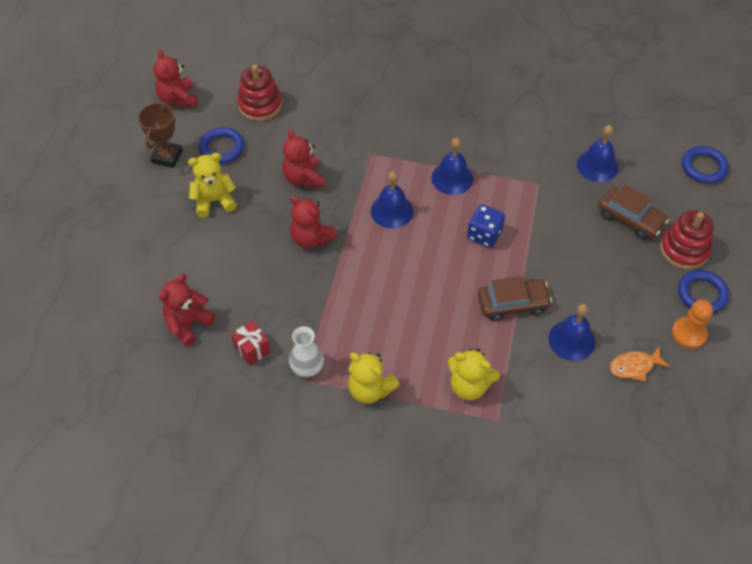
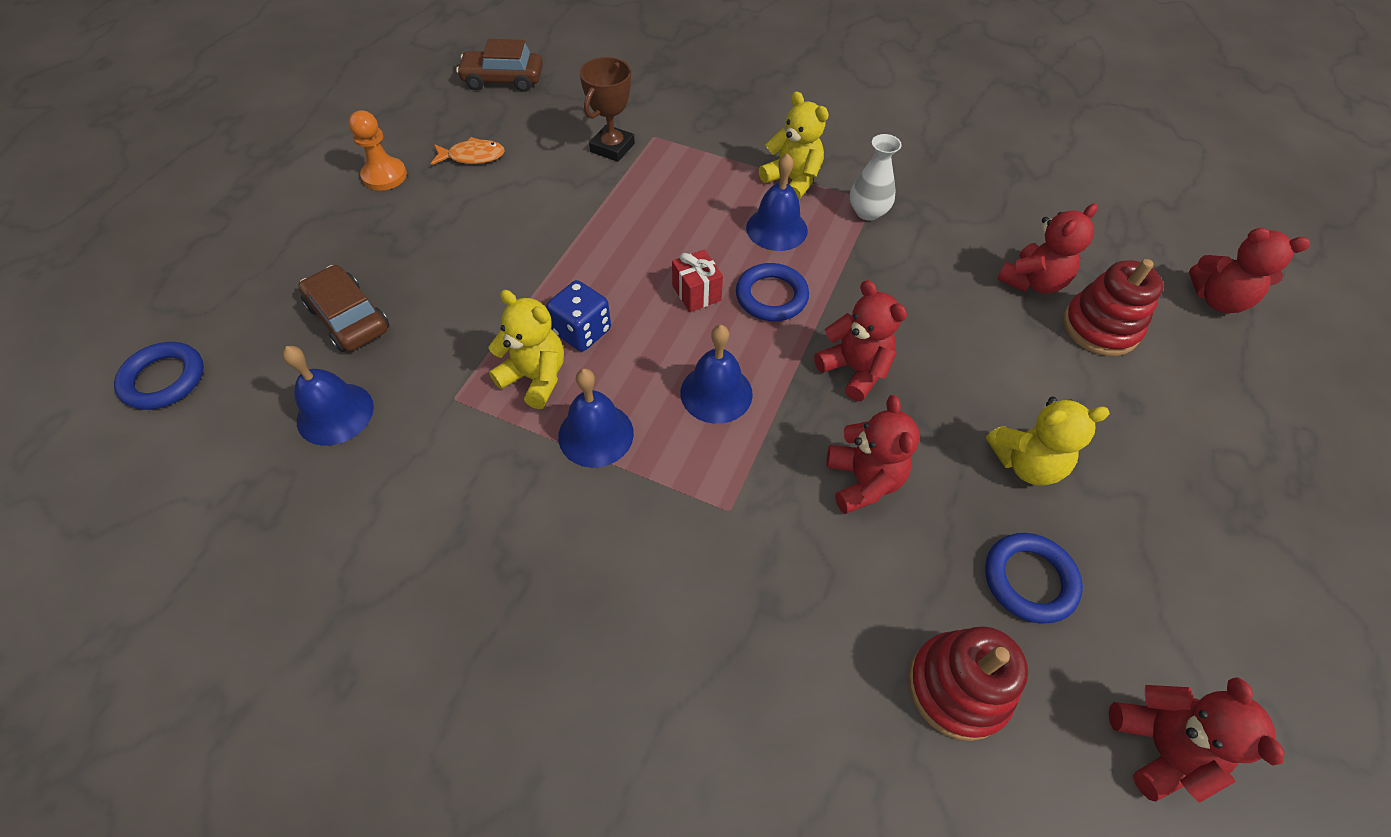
camera: 170 degrees left, 0 degrees up
(58, 332) = (1217, 300): none -> red teddy bear
(167, 156) = (1140, 579): brown trophy -> brown trophy (612, 148)
(252, 349) = (940, 240): red gift -> red gift (696, 293)
(469, 386) = (674, 167): yellow teddy bear -> yellow teddy bear (535, 378)
(512, 304) = (583, 238): brown car -> brown car (503, 80)
(571, 340) = (530, 190): blue bell -> blue bell (776, 229)
(684, 250) = (308, 265): red stacking toy -> red stacking toy (1100, 327)
(702, 294) = (331, 211): blue ring -> blue ring (771, 296)

